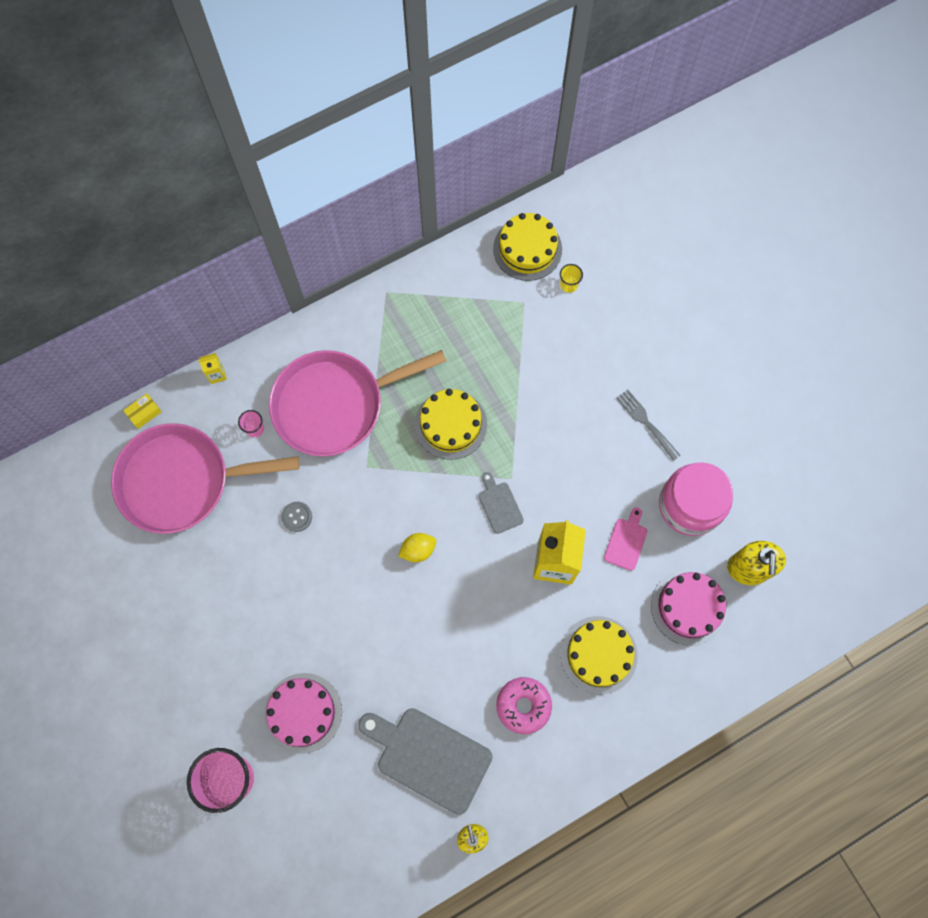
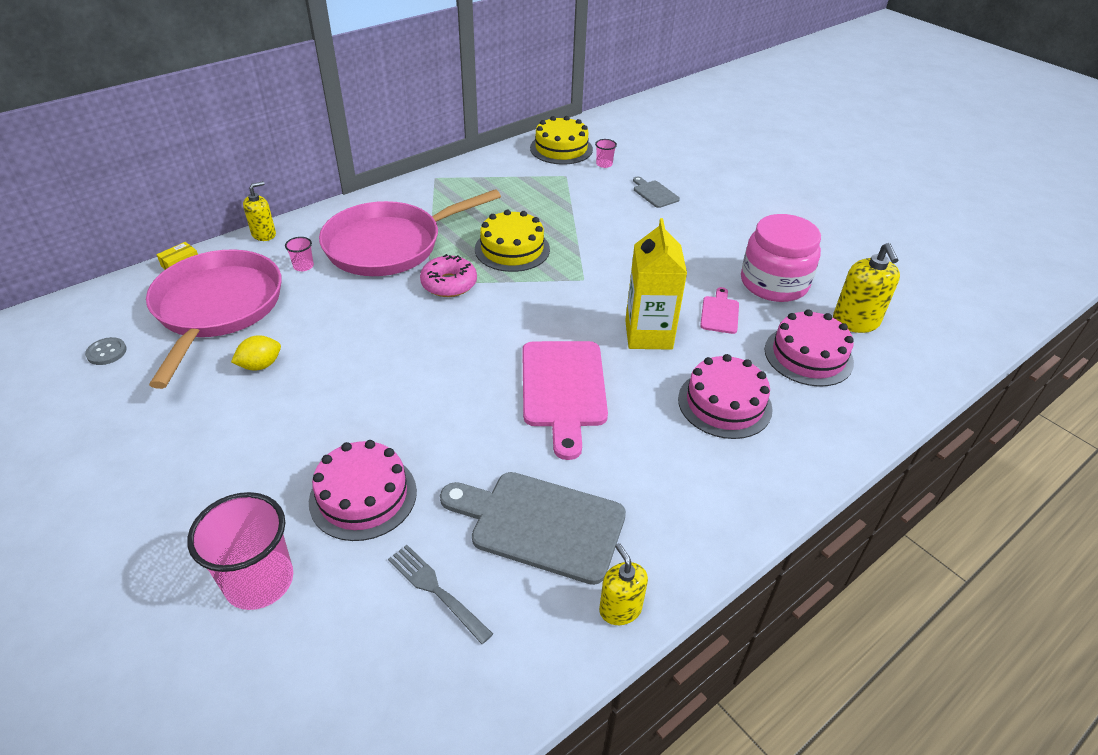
camera: 10 degrees left, 30 degrees down
(181, 481) = (217, 308): pink pan -> pink pan turned 105 degrees clockwise
(217, 374) = (264, 234): yellow carton -> yellow soap dispenser
(297, 517) = (351, 324): grey button -> grey button (106, 352)
(418, 550) = (493, 338): yellow lemon -> yellow lemon (260, 365)
(468, 621) = (563, 389): none -> pink cutting board
(499, 505) = (576, 298): grey cutting board -> grey cutting board (654, 193)
(523, 706) = (650, 459): pink donut -> pink donut (449, 284)
(568, 285) = (604, 164): yellow cup -> pink cup
(598, 654) = (724, 403): yellow cake -> pink cake
(646, 422) = (706, 235): grey fork -> grey fork (436, 590)

